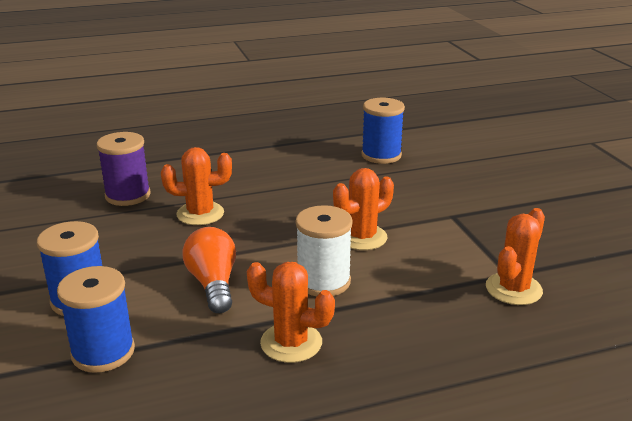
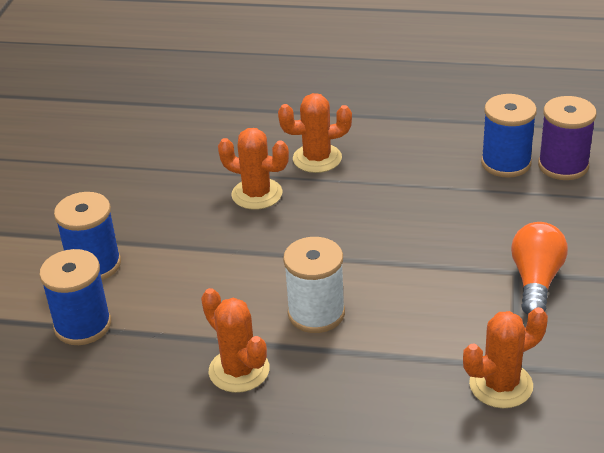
camera: 30 degrees right, 10 degrees up
(128, 195) = (204, 151): purple spool -> purple spool (563, 166)
(213, 284) = (214, 283): orange light bulb -> orange light bulb (536, 281)
(362, 237) = (395, 271): orange cactus -> orange cactus (317, 158)

